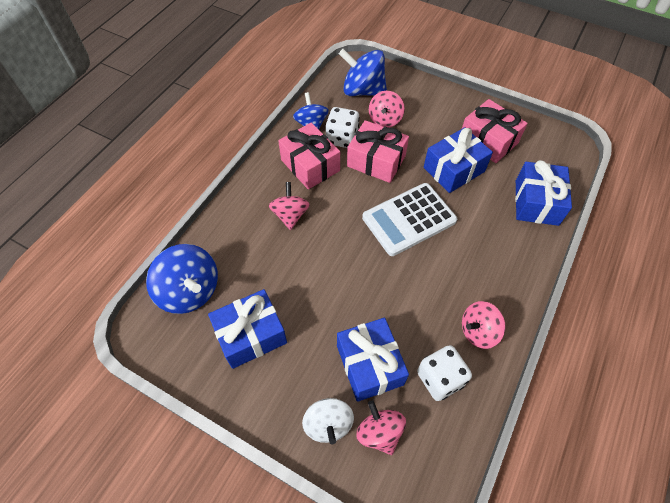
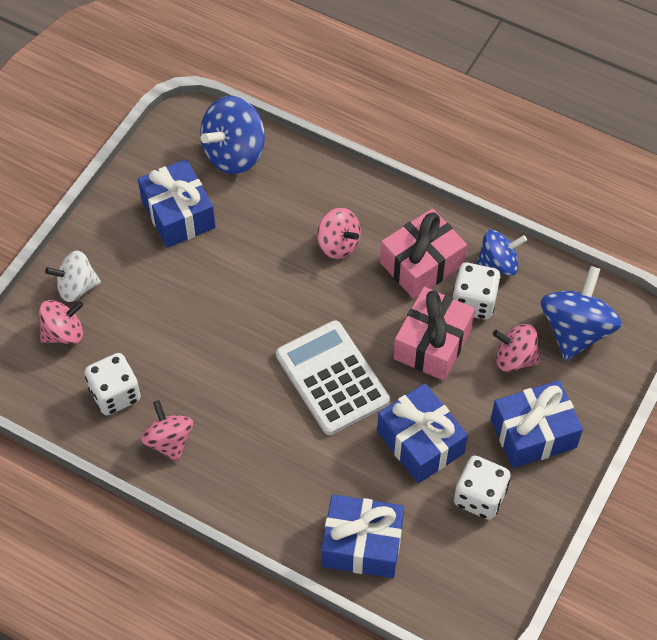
camera: 90 degrees right, 0 degrees up
(290, 215) = (338, 244): pink spinning top -> pink spinning top turned 45 degrees clockwise
(370, 365) = (136, 326): blue gift -> blue gift (533, 433)
(488, 141) = (479, 497): pink gift -> white dice

